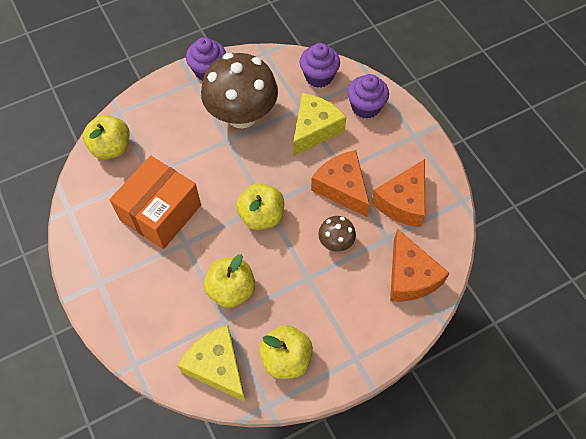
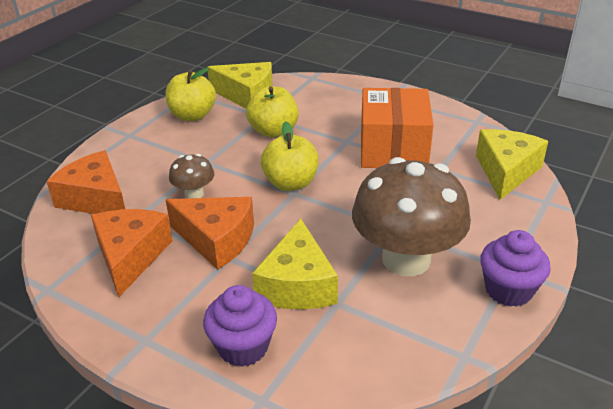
camera: 150 degrees right, 25 degrees down
(111, 148) = (506, 171): yellow apple -> yellow cheese
(319, 76) = (348, 359): purple cupcake -> none

